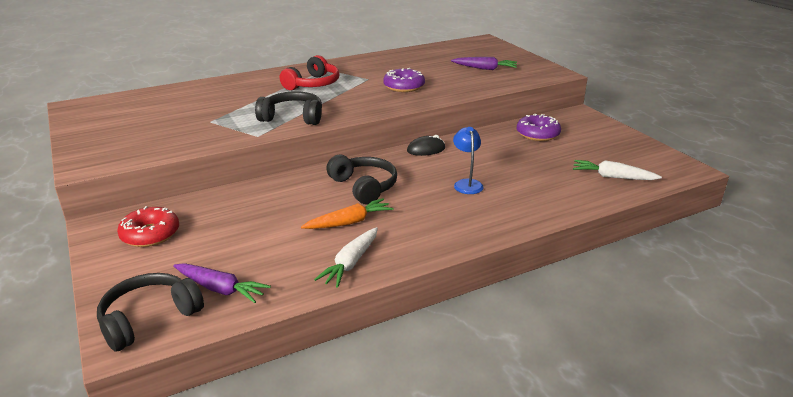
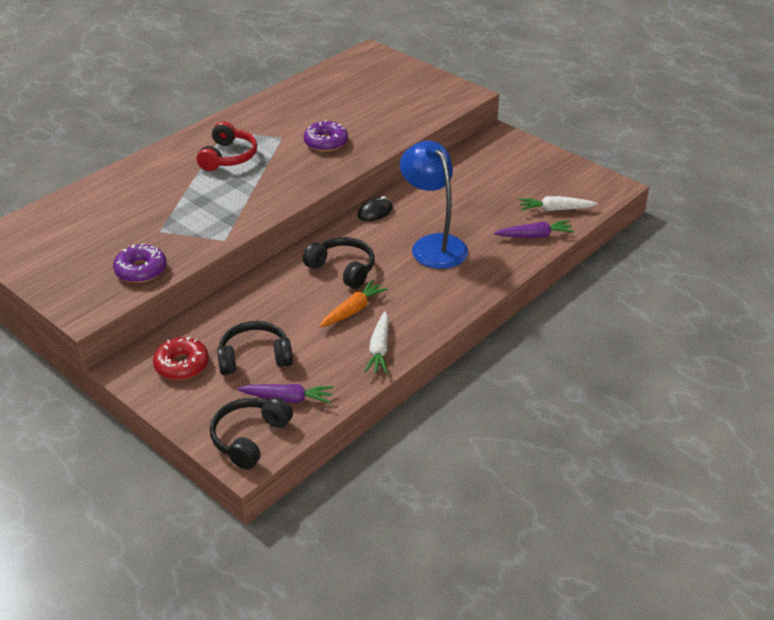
camera: 20 degrees left, 10 degrees up
(293, 117) = (241, 208): black headphones -> black headphones (254, 357)
(467, 183) = (433, 245): blue lamp -> blue lamp, size x2.00
(485, 68) = (393, 99): purple carrot -> purple carrot (534, 236)
(537, 134) = (470, 170): purple donut -> purple donut (141, 270)

